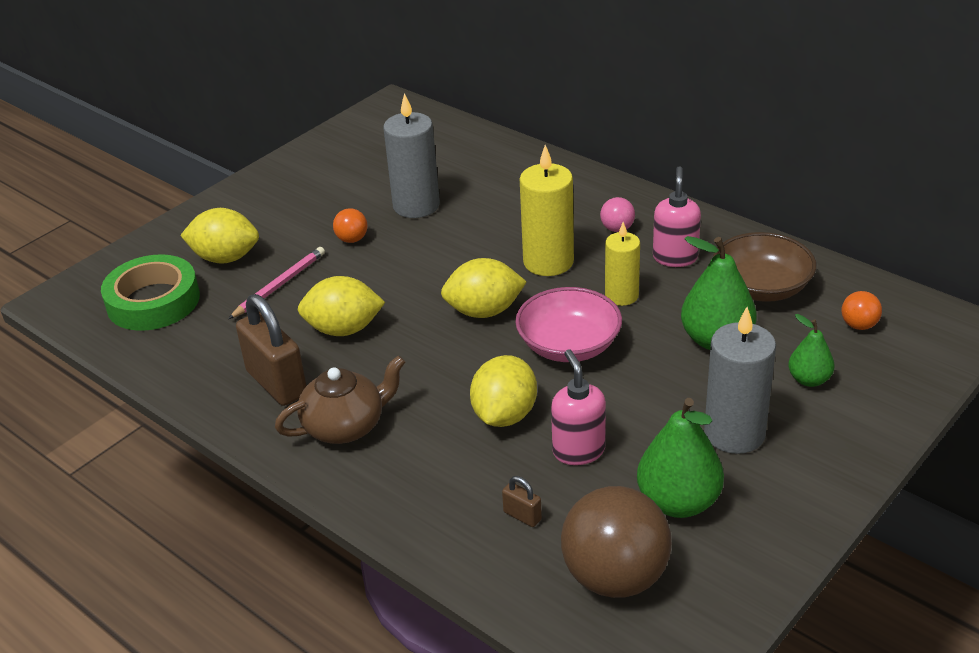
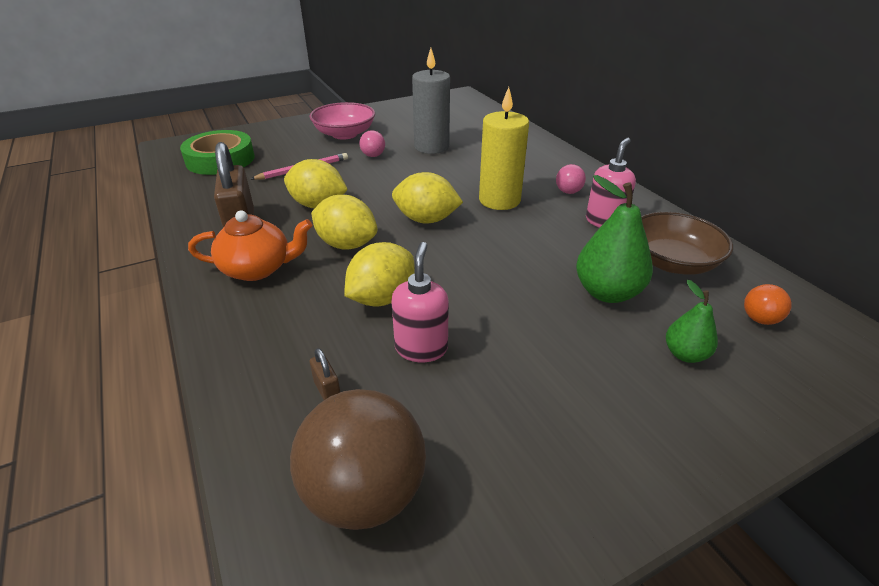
camera: 20 degrees right, 0 degrees up
(225, 258) = (286, 147): yellow lemon -> yellow lemon (346, 244)
(345, 426) = (258, 268): brown teapot -> orange teapot
(352, 239) = (373, 155): orange ball -> pink ball
(569, 345) = (474, 261): pink bowl -> pink bowl (344, 134)
(621, 296) = (542, 237): yellow candle -> none
(678, 502) = (483, 433): green pear -> none
(734, 433) = (580, 382): grey candle -> none

